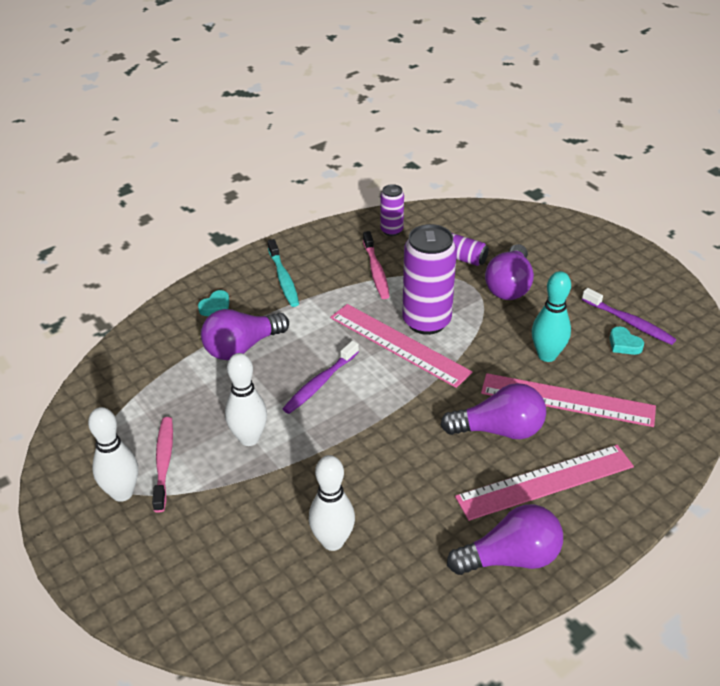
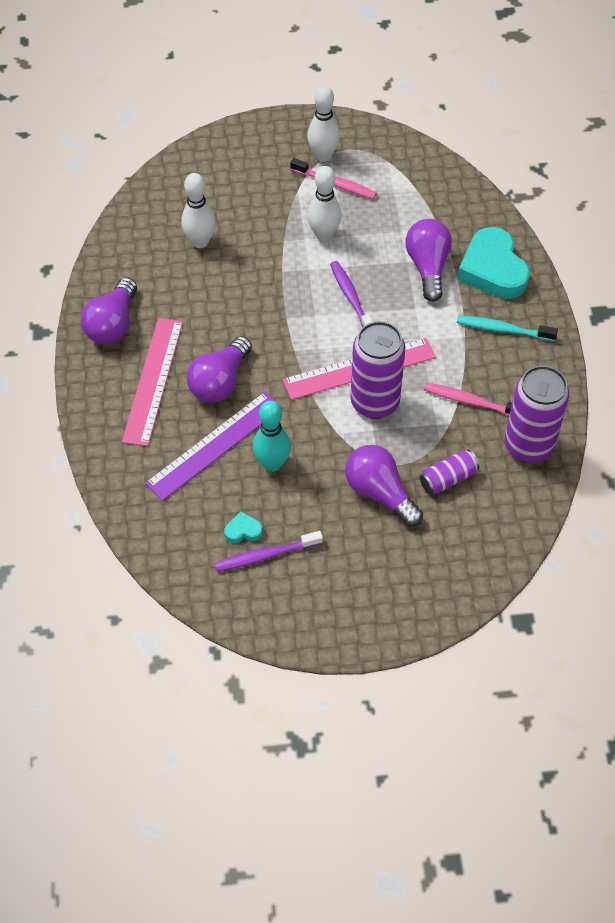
camera: 120 degrees right, 15 degrees up
(215, 307) = (493, 269): turquoise heart -> turquoise heart, size x2.40
(391, 230) = (528, 446): purple can -> purple can, size x1.92
(567, 400) = (215, 445): pink ruler -> purple ruler

